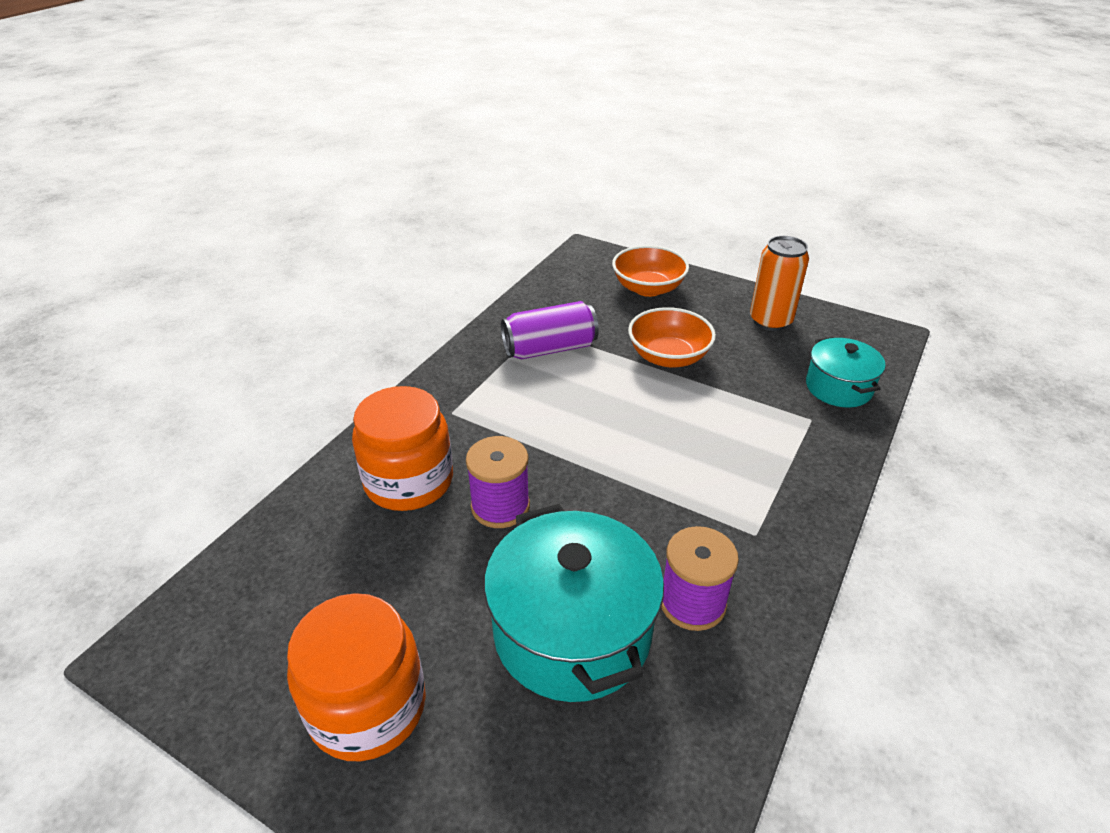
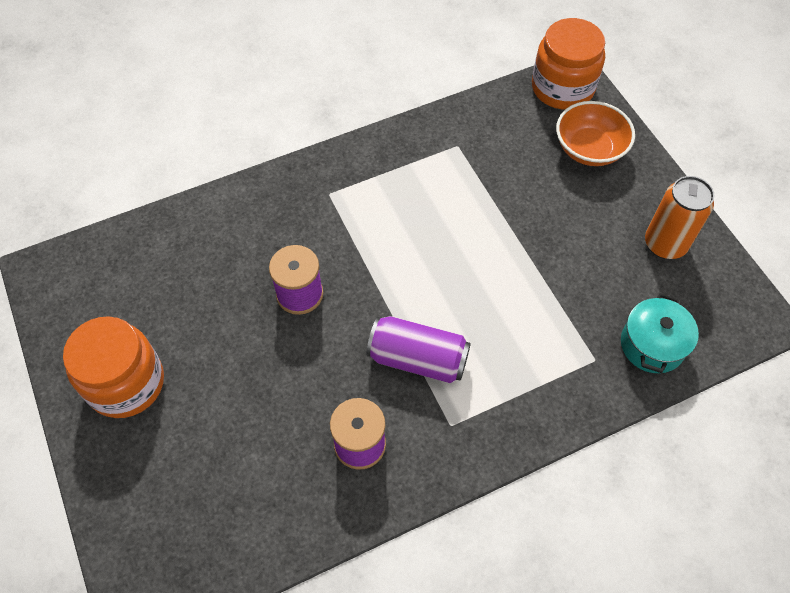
camera: 35 degrees right, 20 degrees up
(409, 481) = (258, 237): orange jar -> orange jar (562, 88)
(549, 349) = (449, 171): purple can -> purple can (418, 359)
(572, 632) = (270, 413): turquoise pot -> none
(668, 357) = (537, 232): orange bowl -> none

